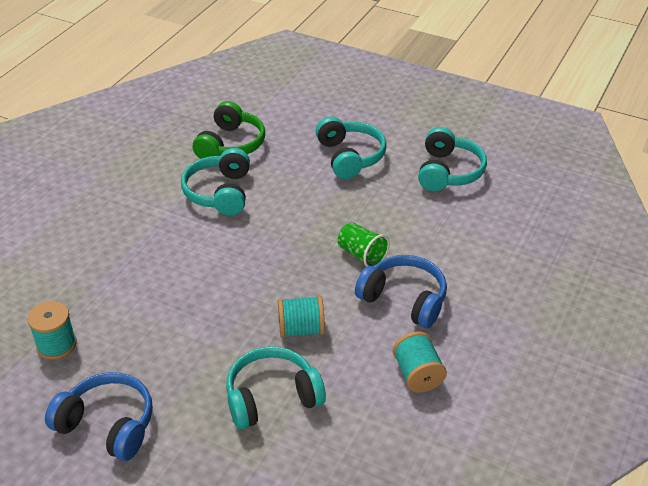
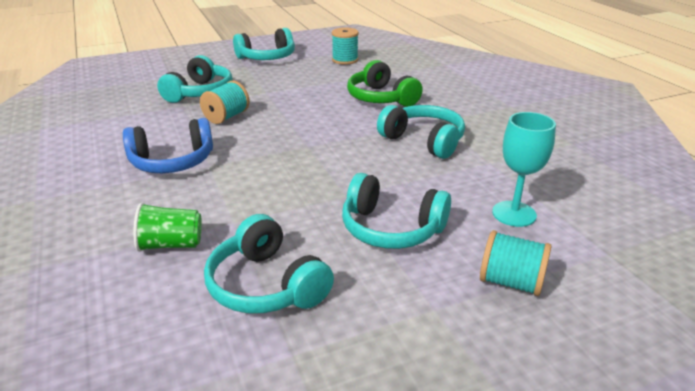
camera: 130 degrees right, 10 degrees down
(108, 424) = (267, 57): blue headphones -> turquoise headphones
(231, 144) = (498, 171): green headphones -> green headphones (381, 98)
(280, 123) = (514, 214): none -> turquoise goblet
(362, 255) = (246, 167): green cup -> green cup (171, 245)
(417, 374) = (114, 136): turquoise spool -> turquoise spool (511, 282)

